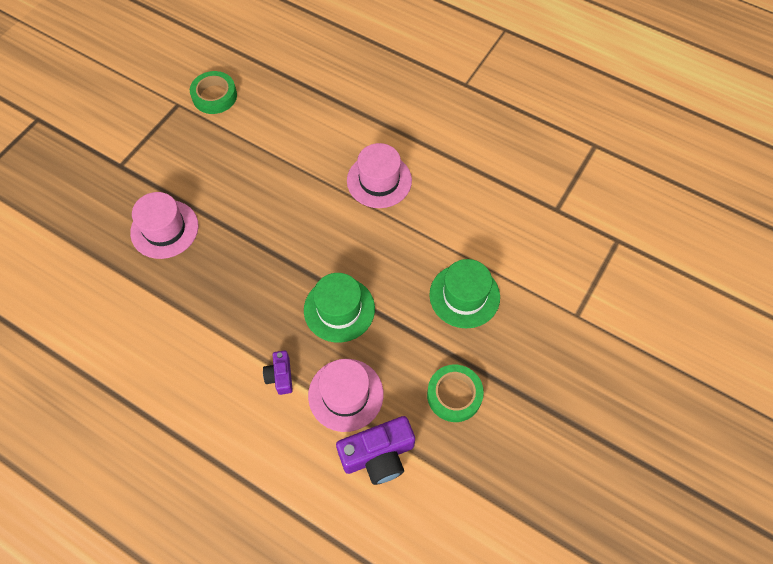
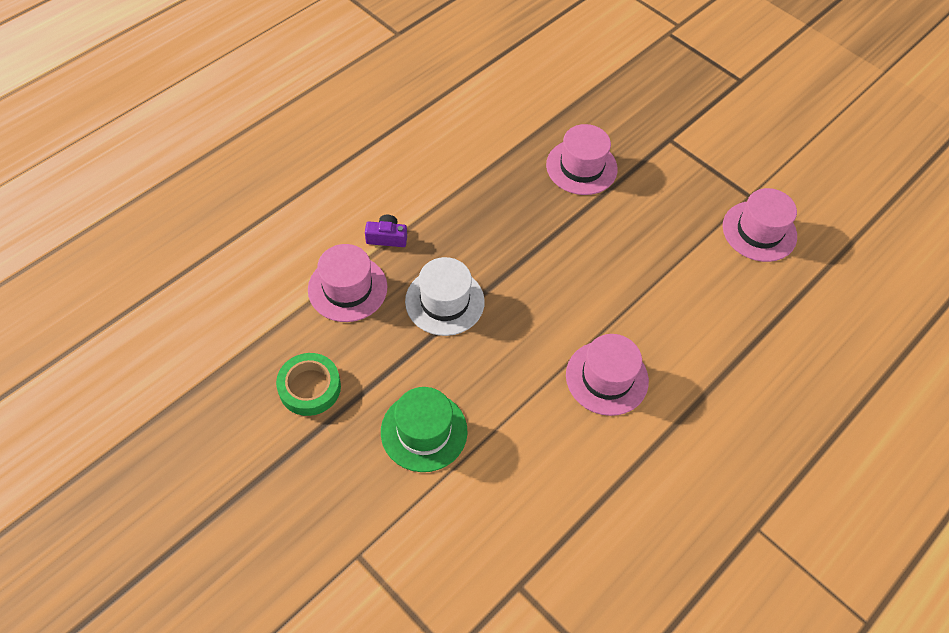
camera: 100 degrees right, 5 degrees down
(214, 96) = (759, 231): green tape -> pink hat
(339, 309) = (444, 301): green hat -> white hat
(378, 455) = (275, 303): purple camera -> none

